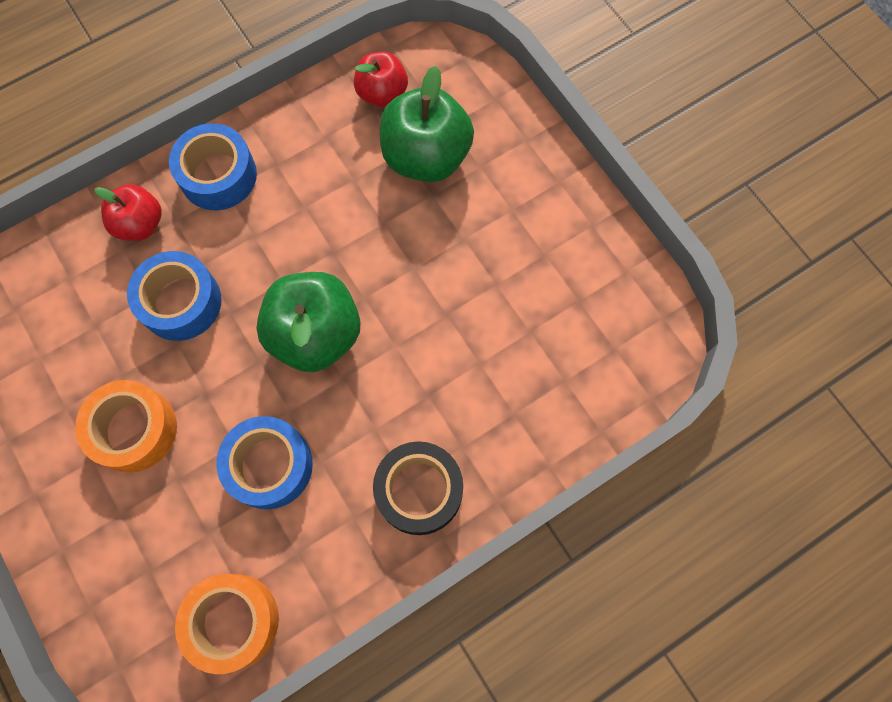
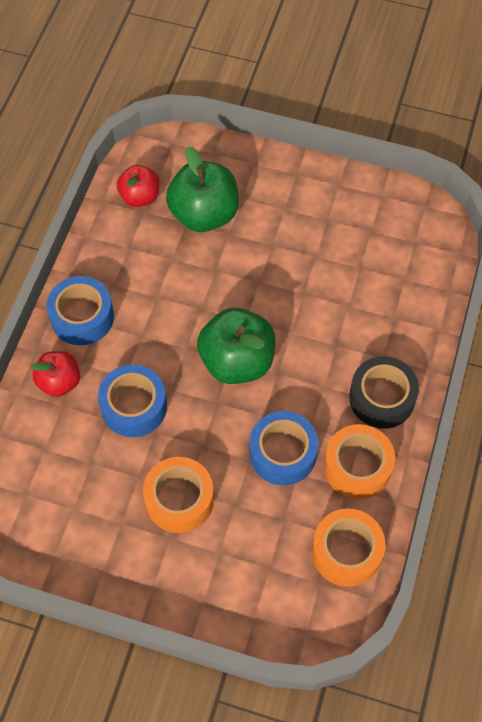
camera: 40 degrees left, 10 degrees down
(326, 542) = (357, 467): none -> orange tape

